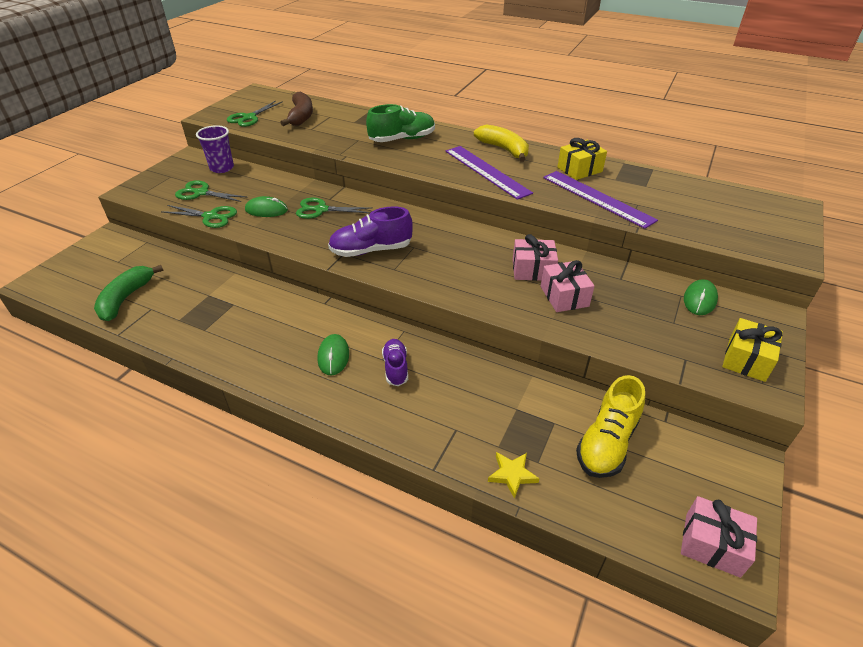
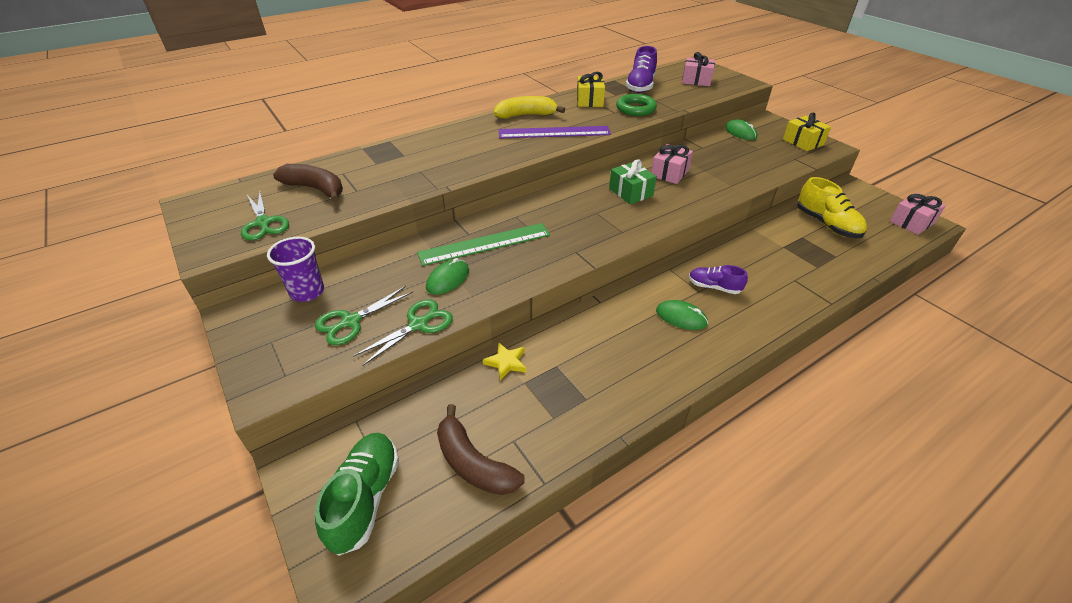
camera: 60 degrees left, 0 degrees up
(126, 298) = (473, 463): green banana -> brown banana
(321, 210) = (485, 244): green scissors -> green ruler
(371, 250) = (583, 235): purple shoe -> purple shoe (640, 86)
(402, 139) = (450, 150): green shoe -> green shoe (365, 498)
(468, 256) = (630, 192): none -> green gift
(512, 475) = (845, 270): yellow star -> yellow star (506, 362)
(564, 296) = (709, 173): pink gift -> pink gift (696, 80)
(597, 198) = (635, 109): purple ruler -> green ring

